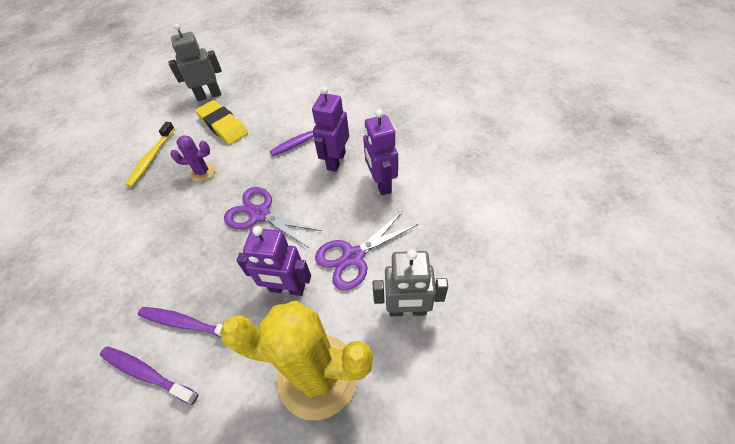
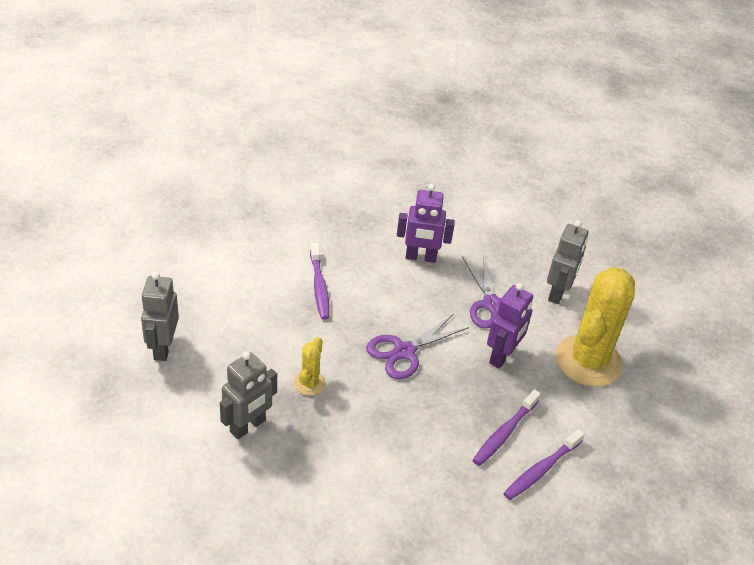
camera: 75 degrees left, 10 degrees down
(152, 158) = (248, 426): yellow toothbrush -> grey robot
(202, 172) = (309, 383): purple cactus -> yellow cactus
(223, 125) = (238, 348): yellow eraser -> none
(336, 161) = (368, 276): purple robot -> none

